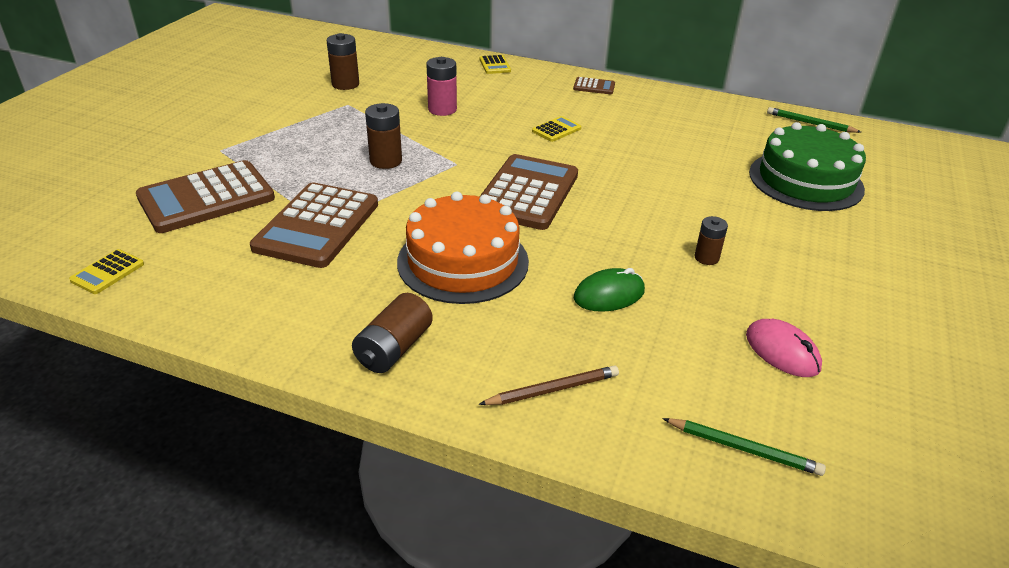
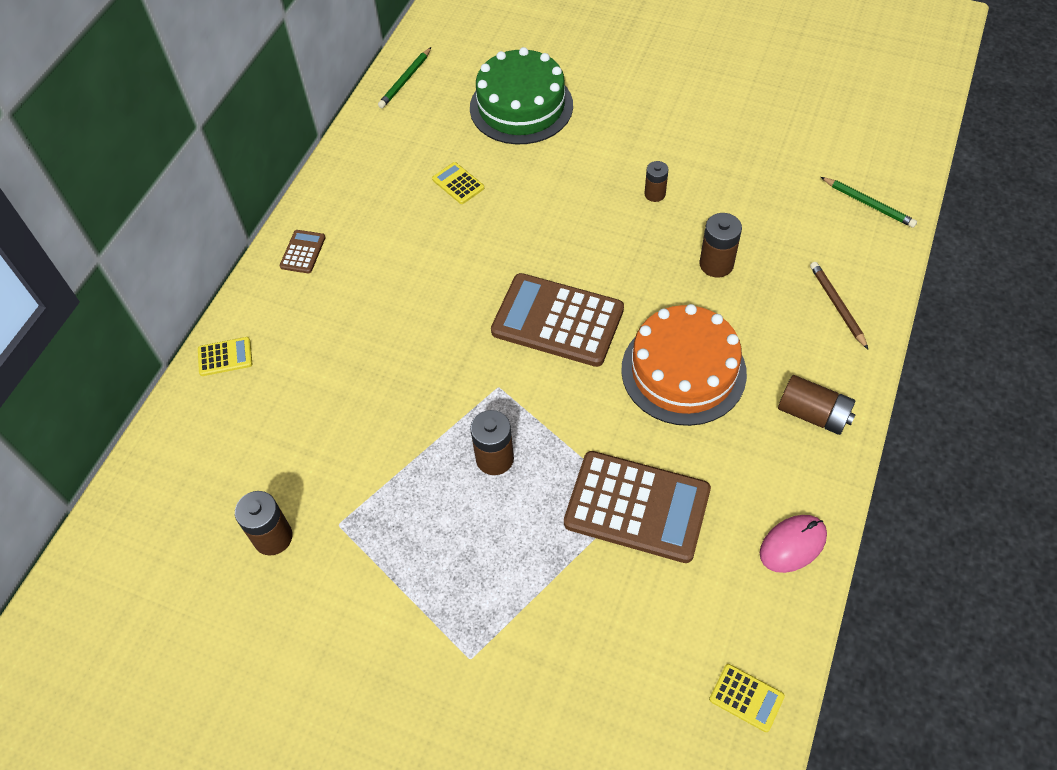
camera: 85 degrees left, 20 degrees up
(206, 198) = (590, 639): brown calculator -> none
(442, 109) = (360, 410): pink battery -> none
(556, 130) = (417, 292): yellow calculator -> yellow calculator (458, 184)
(609, 294) = (716, 264): green mouse -> brown battery
(744, 449) = (868, 204): green pencil -> green pencil turned 105 degrees clockwise
(782, 351) = (767, 167): pink mouse -> pink mouse (793, 544)

